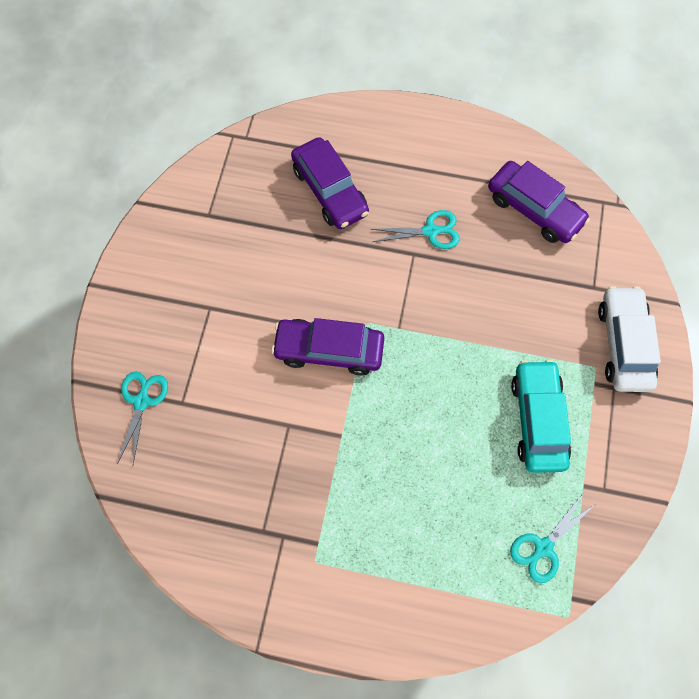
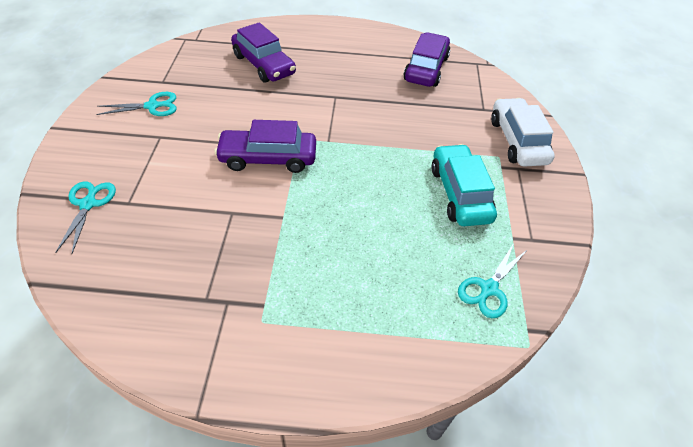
camera: 10 degrees left, 20 degrees down
(430, 231) = (347, 83): turquoise scissors -> turquoise scissors (152, 106)
(534, 209) = (426, 69): purple car -> purple car turned 105 degrees counterclockwise

